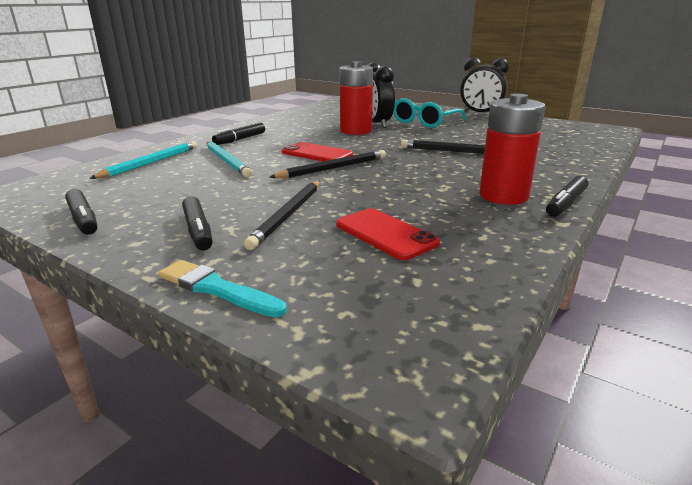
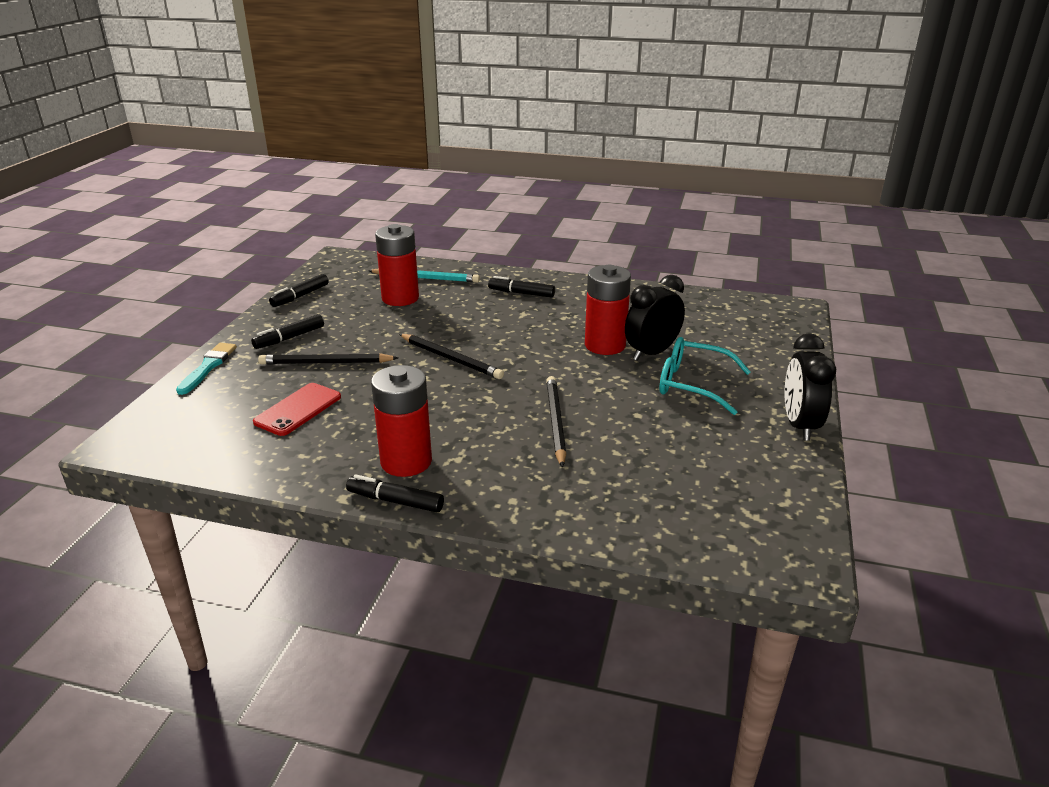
camera: 70 degrees right, 5 degrees up
(179, 175) = (400, 298): none -> red battery
(227, 161) = (447, 306): turquoise pencil -> none
(317, 153) = (496, 341): red phone -> none

